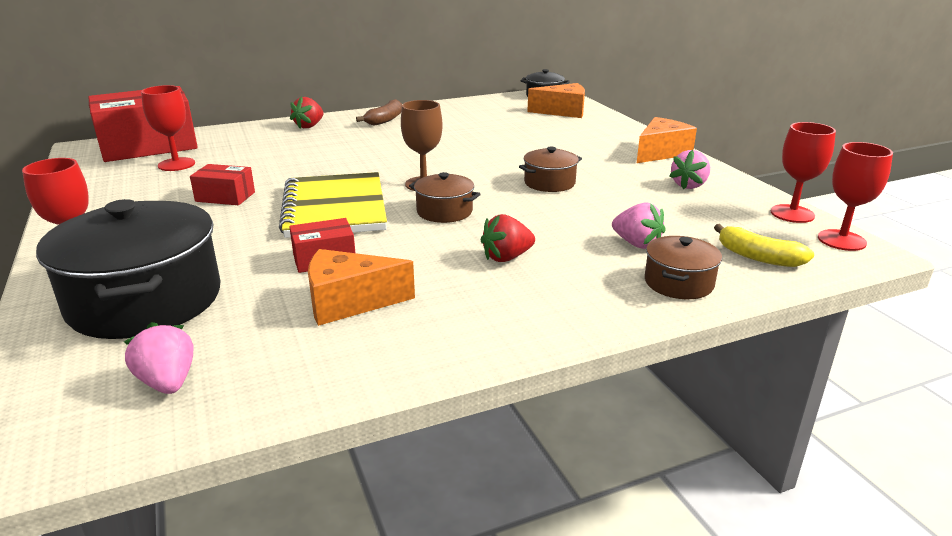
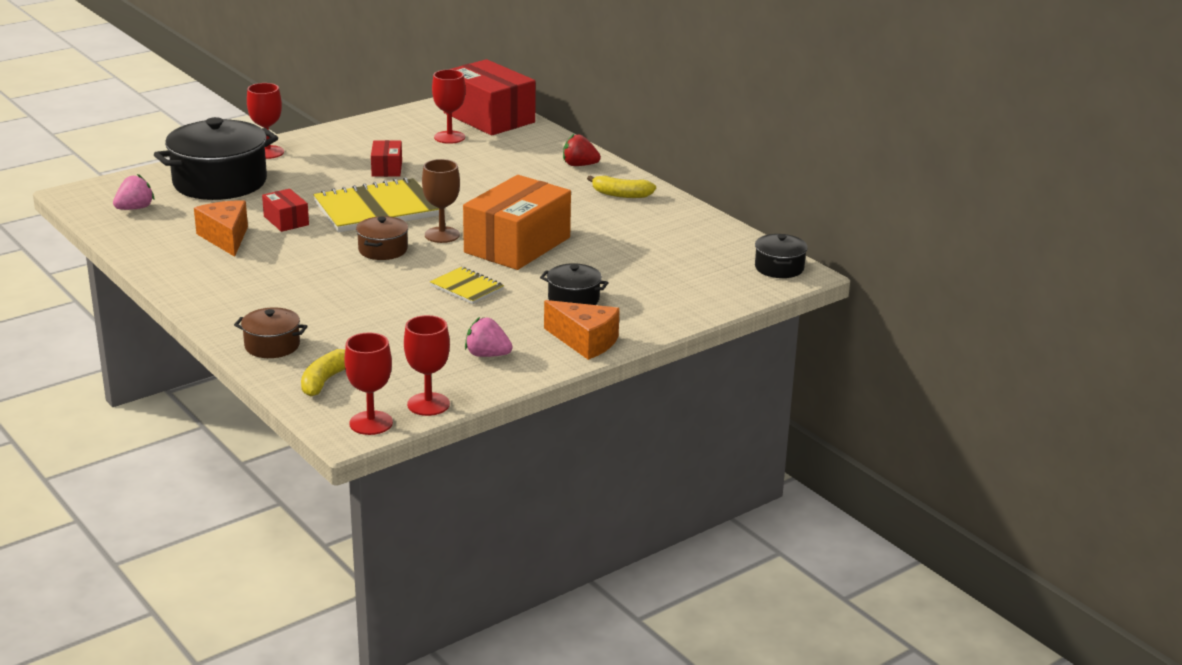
camera: 75 degrees right, 0 degrees up
(385, 120) = (621, 194): brown banana -> yellow banana
(465, 159) = (517, 245): none -> orange box
(506, 257) = (302, 281): red strawberry -> none
(549, 183) = (467, 288): brown pot -> yellow notebook
(563, 112) = (715, 283): orange cheese -> none
(582, 150) = (573, 299): none -> black pot
(636, 244) = (339, 329): pink strawberry -> none

